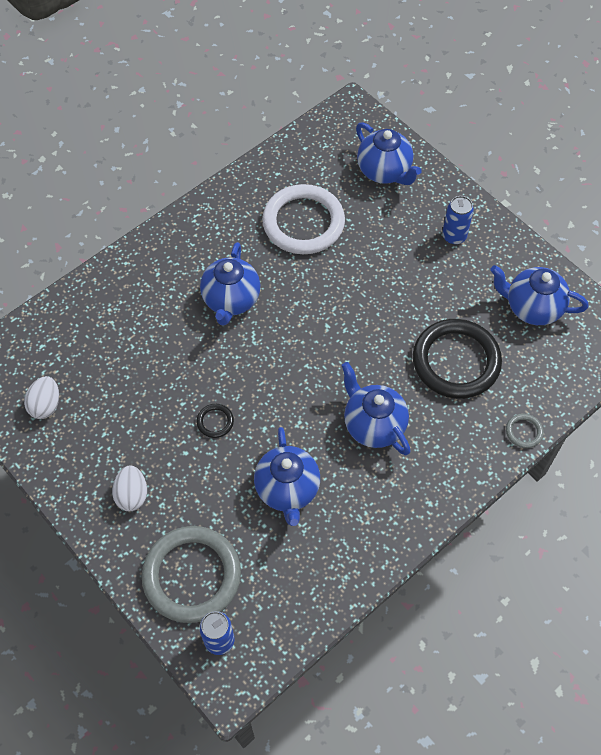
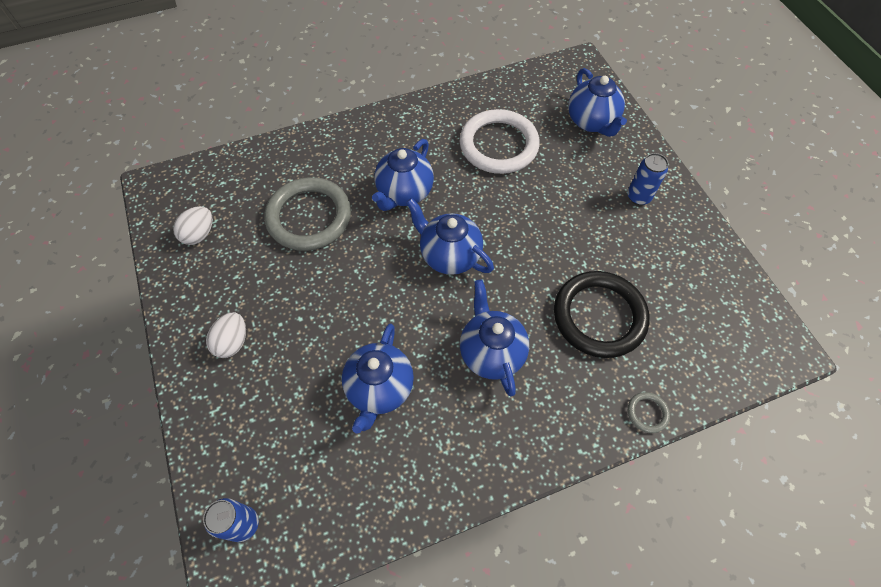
camera: 20 degrees right, 0 degrees up
(192, 575) = (249, 443): grey ring -> grey ring (309, 217)
(215, 422) = (340, 298): black ring -> none
(532, 308) = (697, 288): blue teapot -> blue teapot (449, 255)

